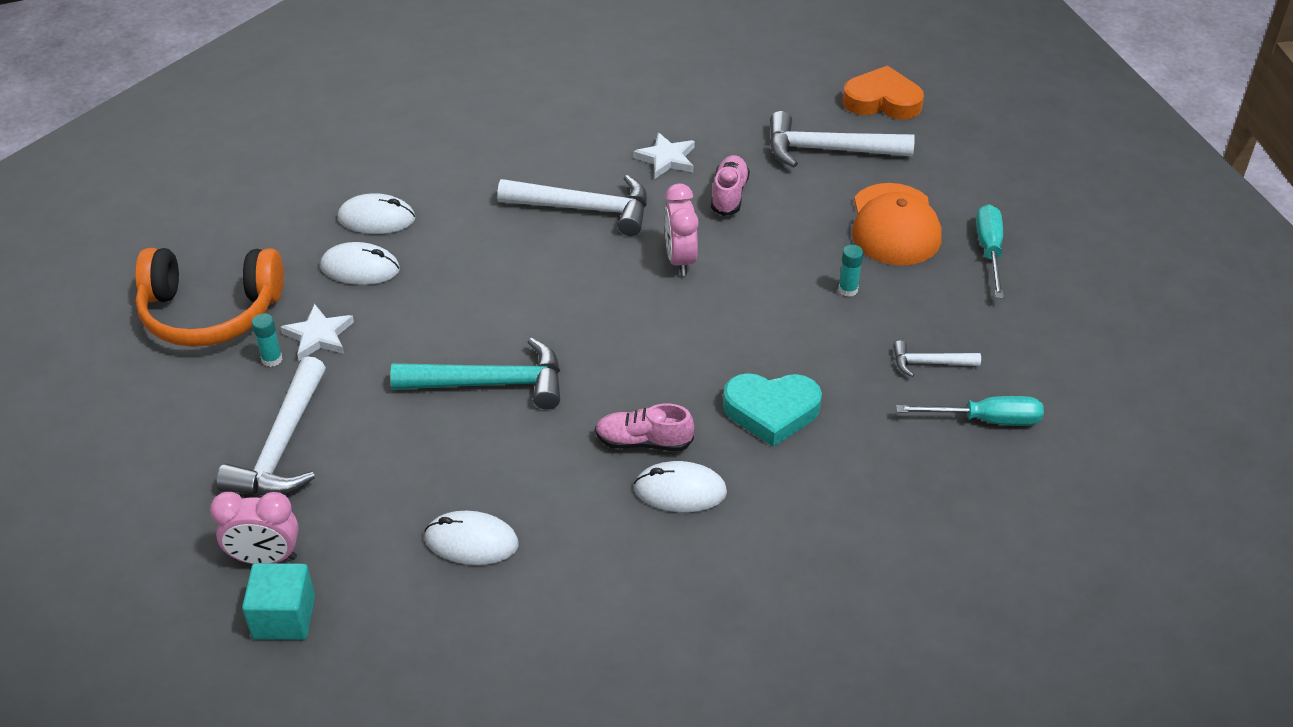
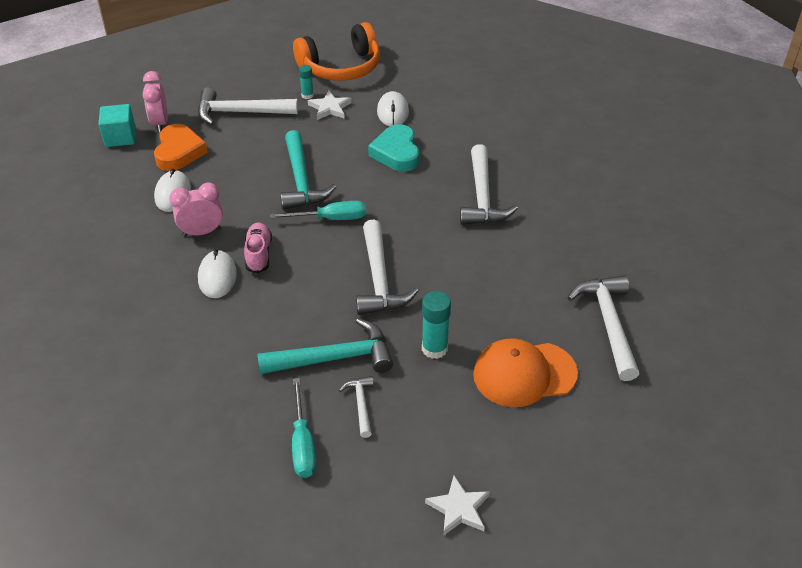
camera: 80 degrees right, 0 degrees up
(210, 312) = (341, 67): orange headphones -> orange headphones turned 105 degrees counterclockwise
(376, 218) = (441, 109): white mouse -> none
(666, 159) = (556, 230): white star -> white star (459, 508)
(680, 260) = (442, 251): pink clock -> pink clock (202, 232)
(720, 323) = (379, 279): none -> white hammer
(729, 195) = (526, 269): pink shoe -> none
(771, 411) = (295, 315): turquoise heart -> turquoise heart (396, 153)
(848, 290) = (434, 348): turquoise glue stick -> turquoise glue stick, size x1.66
(853, 379) = (334, 358): none -> turquoise hammer
(882, 101) = (697, 356): orange heart -> orange heart (179, 152)
(989, 251) = (511, 442): turquoise screwdriver -> turquoise screwdriver (331, 219)

